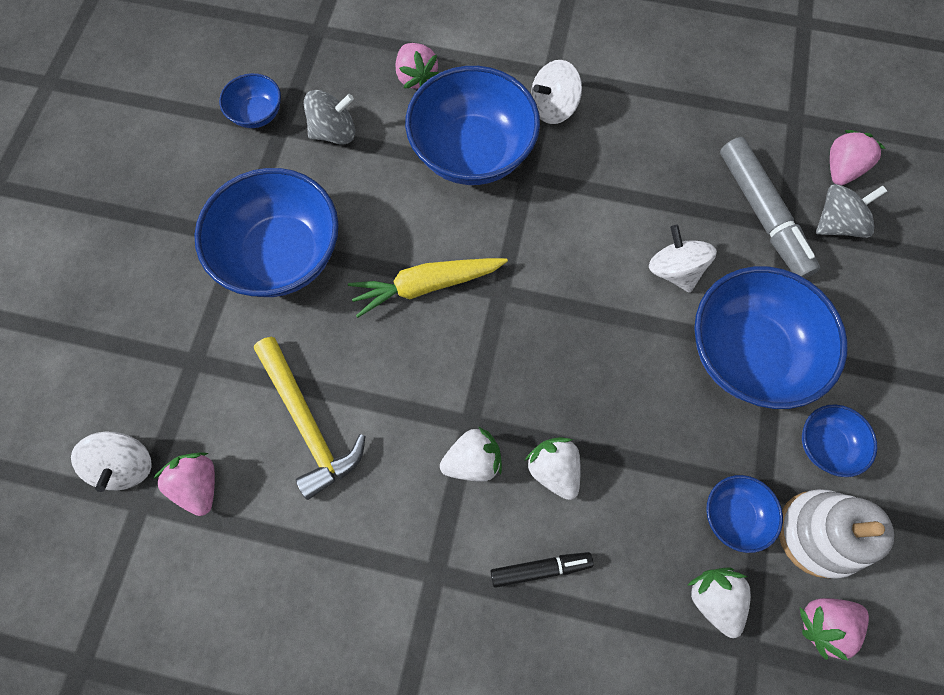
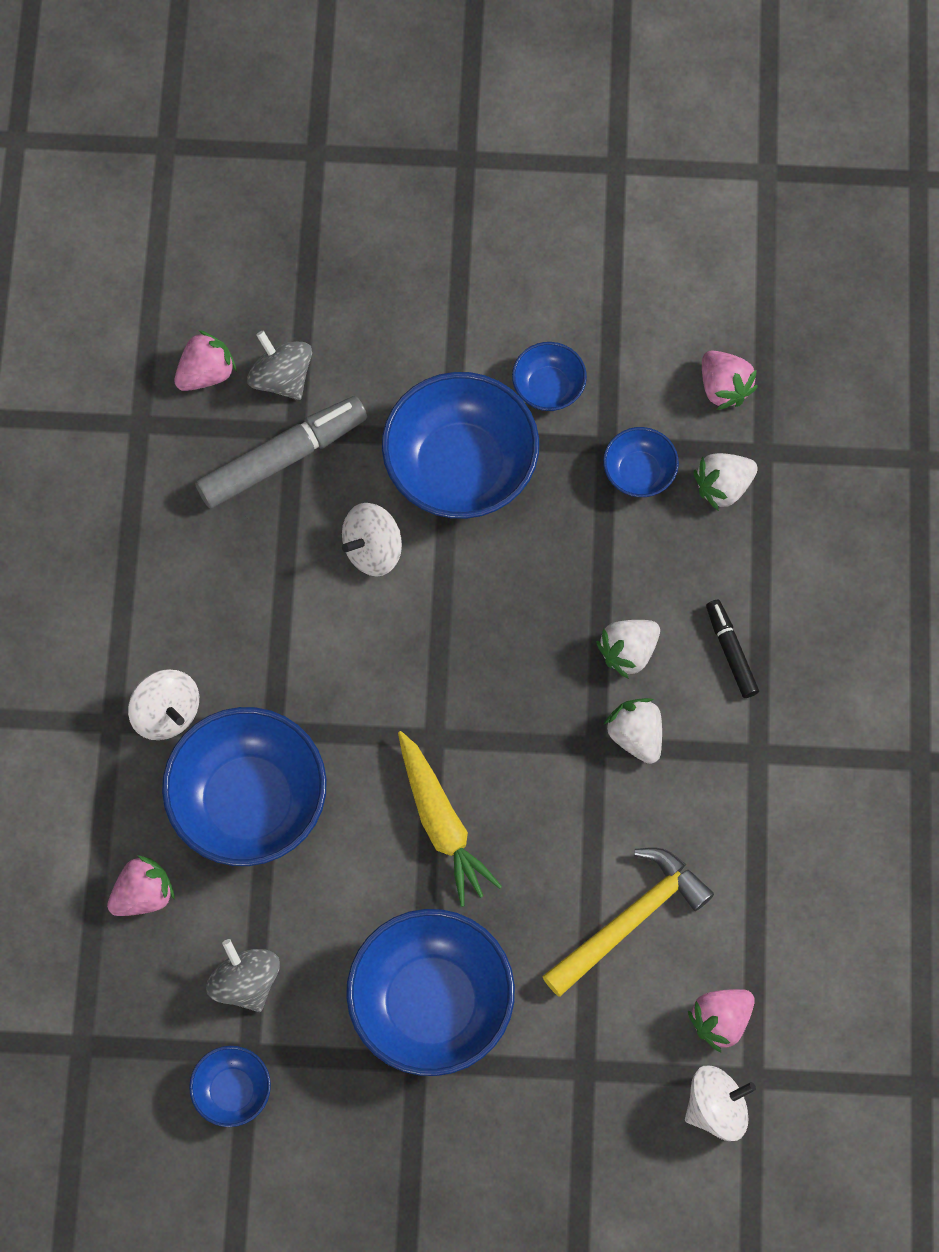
camera: 100 degrees left, 0 degrees up
(819, 533) = (640, 392): white stacking toy -> none
(841, 169) = (206, 373): pink strawberry -> pink strawberry turned 120 degrees clockwise

